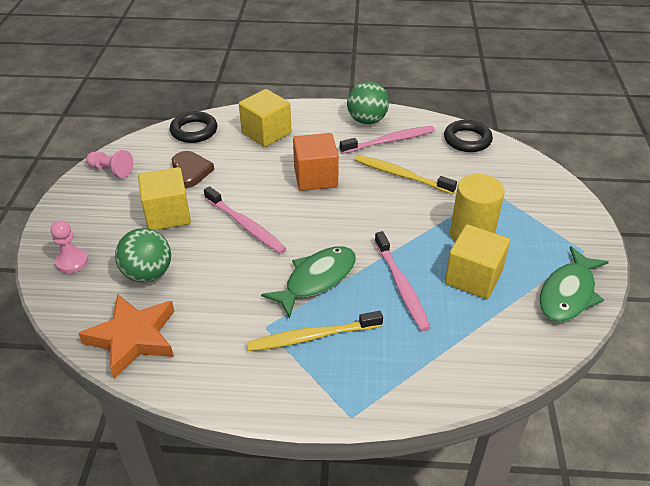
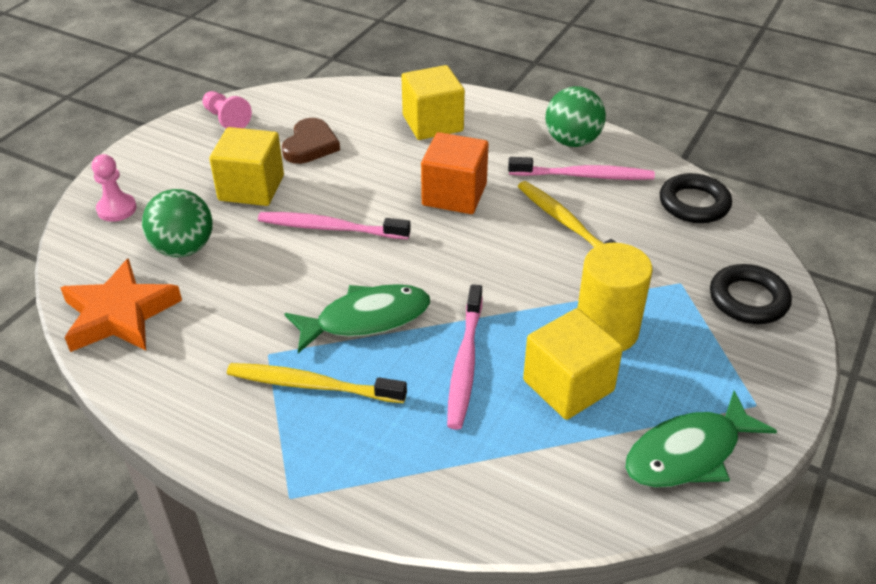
camera: 25 degrees right, 0 degrees up
(194, 131) = (349, 98): black ring -> black ring (748, 299)
(246, 226) = (329, 228): pink toothbrush -> pink toothbrush turned 120 degrees clockwise

